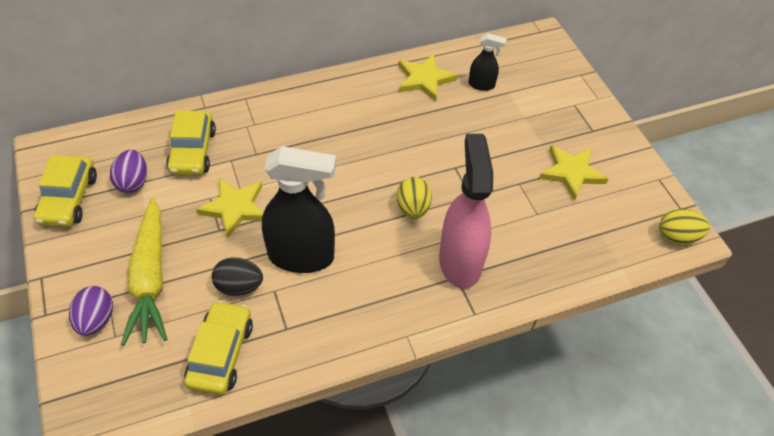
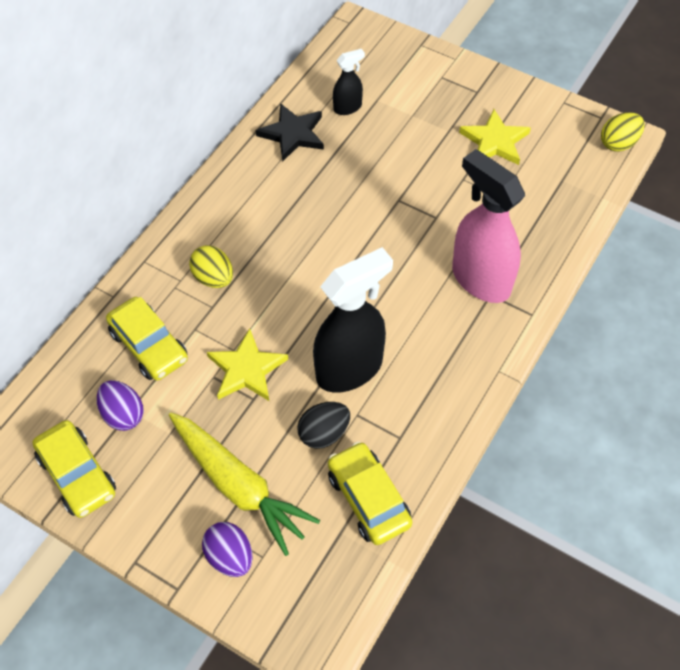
camera: 35 degrees left, 5 degrees up
(413, 208) = (399, 260): yellow egg -> yellow egg (214, 278)
(424, 79) = (293, 134): yellow star -> black star

